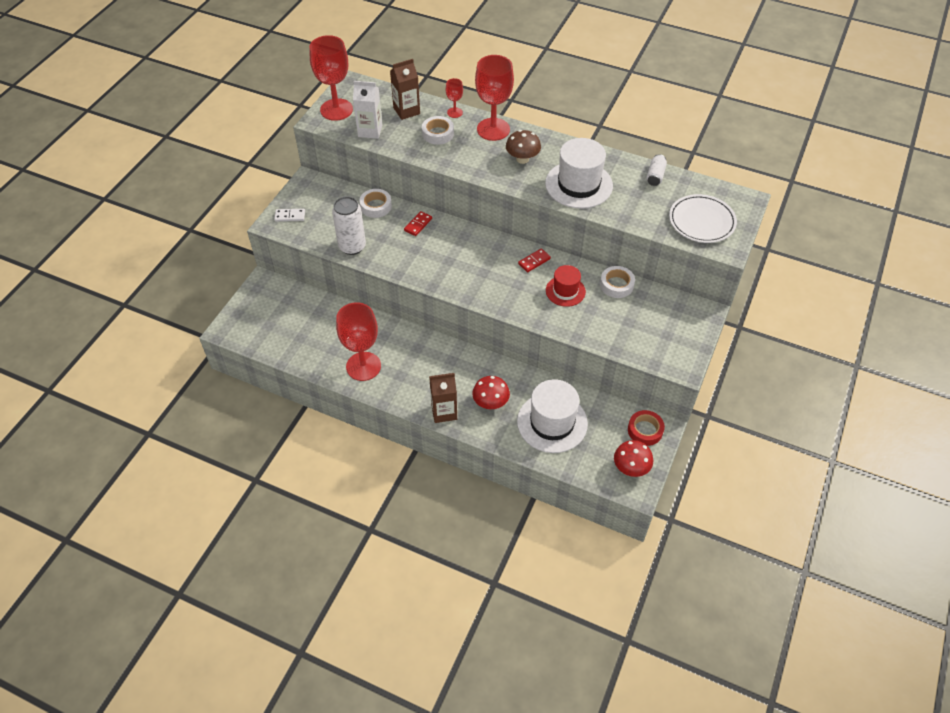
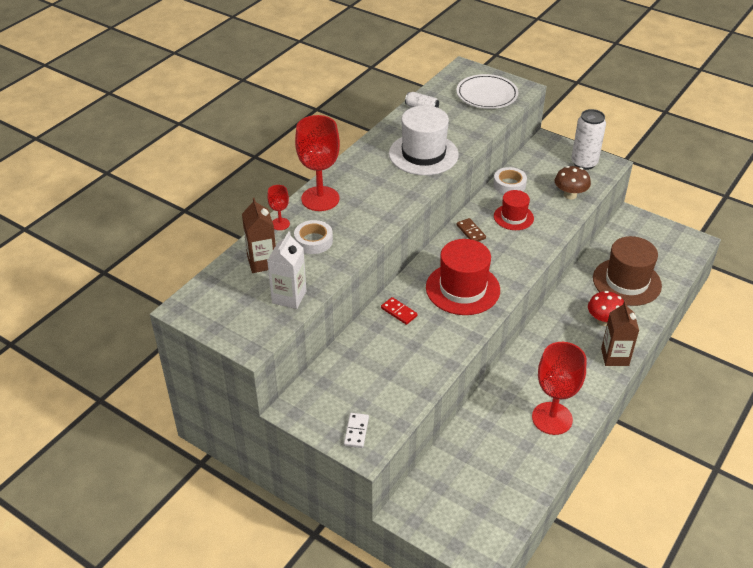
camera: 80 degrees left, 10 degrees down
(336, 109) = (235, 325): red goblet -> none
(352, 247) = (423, 373): white can -> white can (584, 163)
(376, 206) = (359, 346): white tape -> none
(455, 262) = (462, 289): none -> red hat
(522, 159) = (375, 185): brown mushroom -> brown mushroom (570, 195)
(534, 261) = (470, 232): red domino -> brown domino
(552, 422) = (626, 282): white hat -> brown hat
(631, 468) = (674, 241): red mushroom -> none
(645, 430) = (634, 226): red tape -> none

